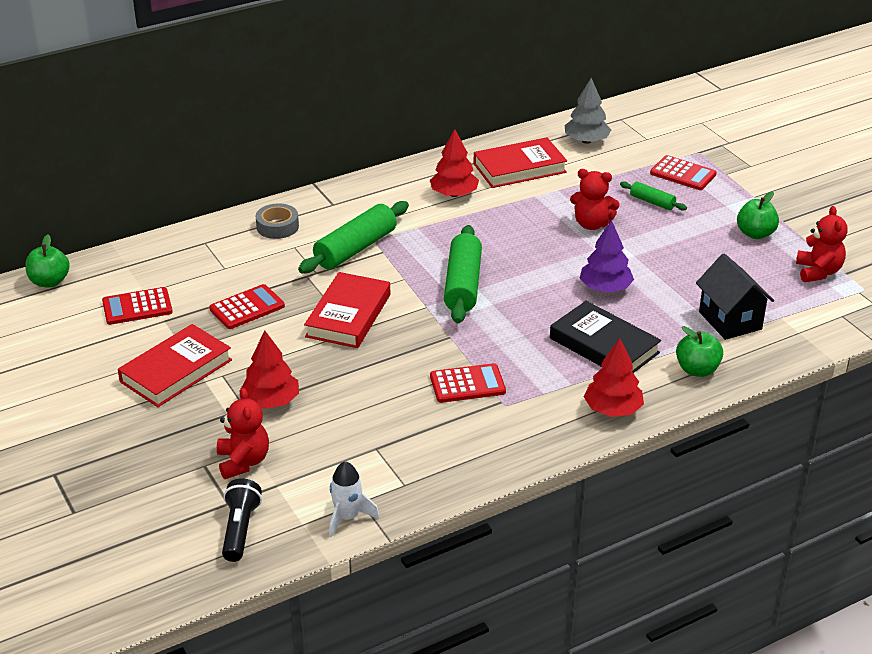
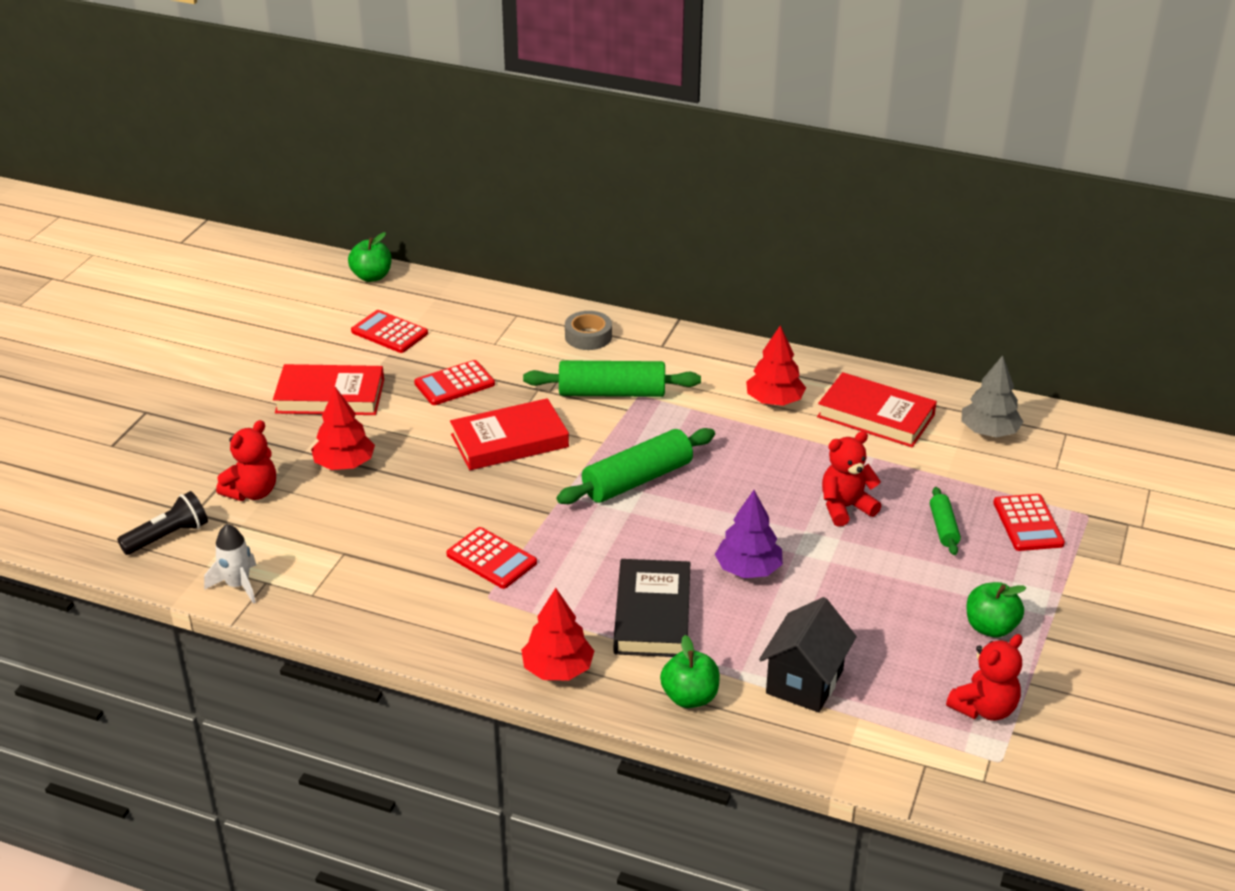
camera: 50 degrees right, 0 degrees up
(247, 308) = (454, 384): red calculator -> red calculator turned 135 degrees clockwise
(592, 224) = (845, 507): red teddy bear -> red teddy bear turned 90 degrees clockwise

